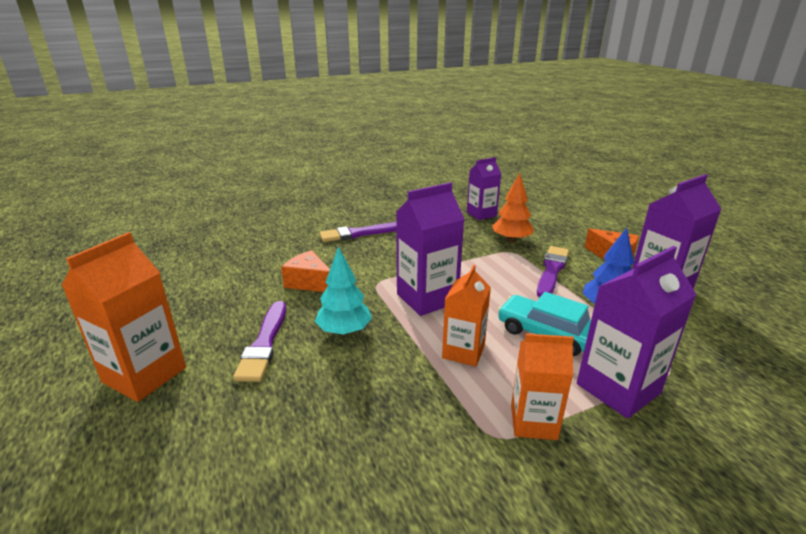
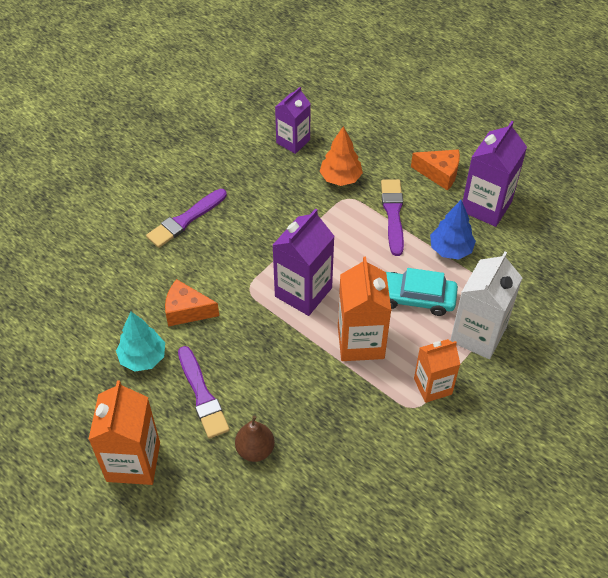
camera: 25 degrees left, 25 degrees up
(272, 410) = (255, 449): none -> brown pear
(344, 331) = (257, 356): turquoise tree -> turquoise tree (143, 358)
(463, 352) = (360, 342): orange carton -> orange carton, size x1.51
(618, 388) = (478, 334): purple carton -> white carton

